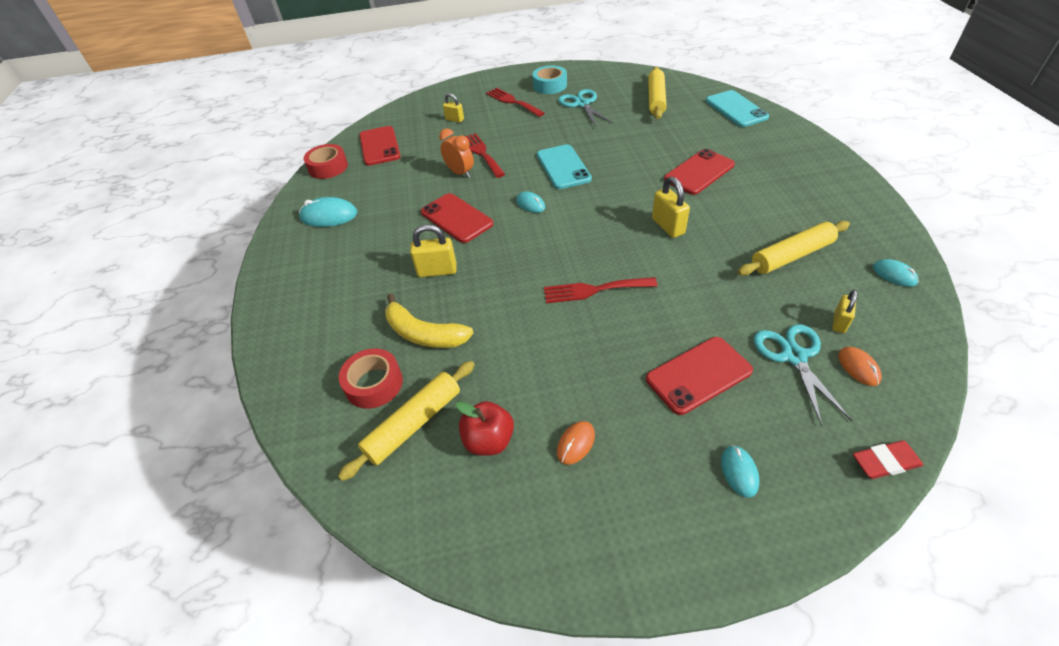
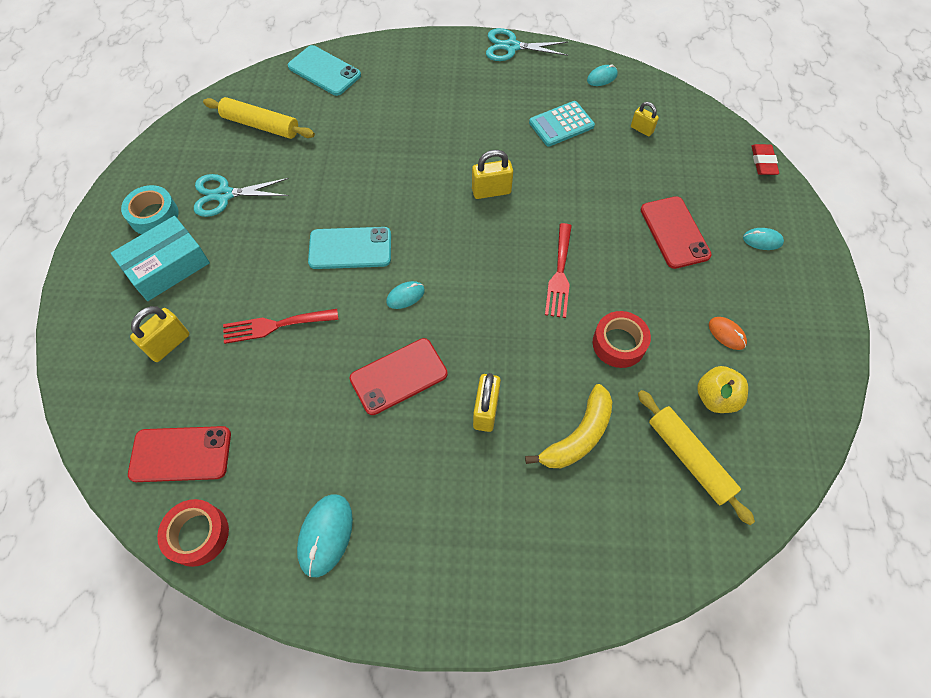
camera: 80 degrees left, 15 degrees up
(374, 384) = (635, 492): red tape -> red tape (619, 343)
(454, 119) = (169, 344): yellow padlock -> yellow padlock, size x1.58
(460, 173) = (306, 358): orange clock -> none
(489, 440) = (715, 398): red apple -> yellow apple
(512, 102) = (167, 266): red fork -> turquoise box
(699, 172) = (418, 139): red phone -> none
(736, 109) = (324, 71): turquoise phone -> turquoise phone turned 45 degrees clockwise
(791, 256) = (561, 124): yellow rolling pin -> turquoise calculator
(794, 356) = (668, 169): turquoise scissors -> turquoise scissors (511, 47)
(858, 367) = (685, 139): orange mouse -> none

